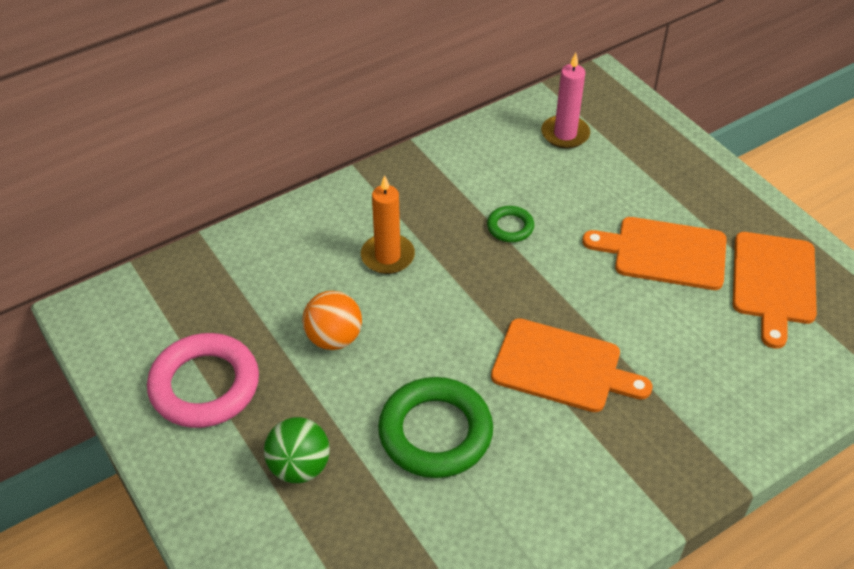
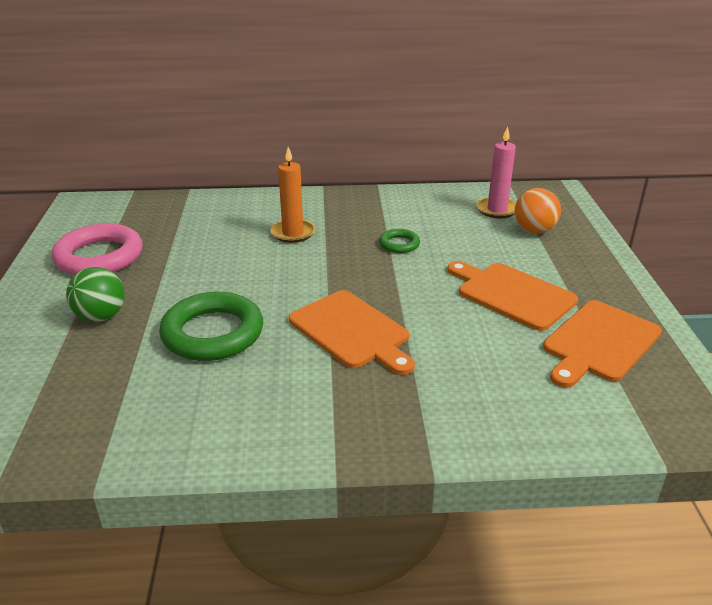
camera: 30 degrees right, 15 degrees down
(334, 338) = (207, 261): orange ball -> orange ball (534, 230)

